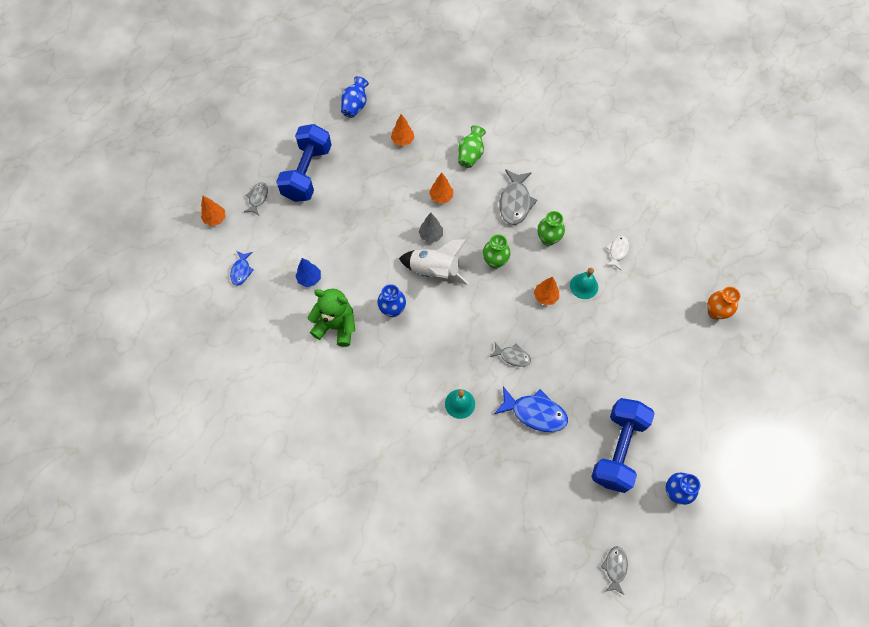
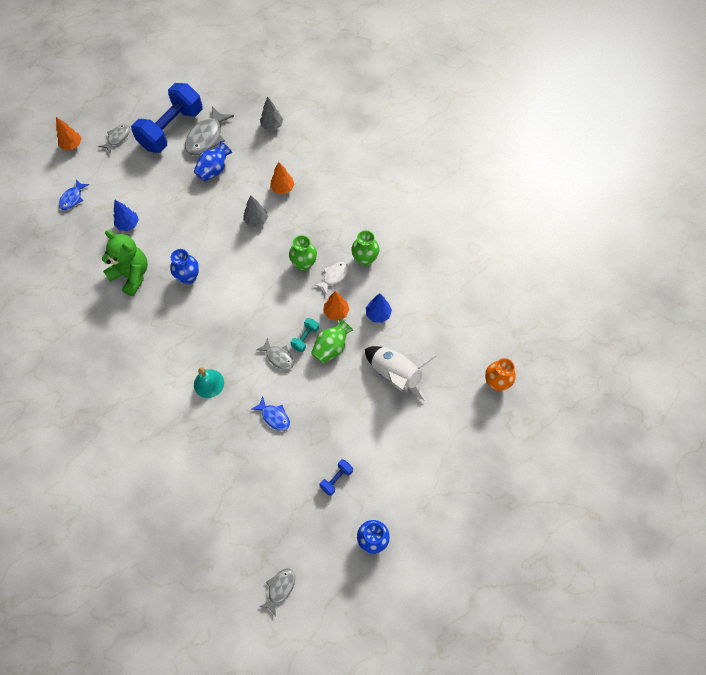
camera: 20 degrees right, 0 degrees up
(355, 106) = (244, 81): blue vase -> blue vase (214, 170)
(402, 140) = (272, 126): orange tree -> grey tree
(434, 271) = (244, 254): white rocket -> white rocket (396, 374)
(470, 155) = (329, 158): green vase -> green vase (331, 347)
(515, 202) = (350, 215): grey fish -> grey fish (206, 137)
(528, 330) = (305, 338): none -> turquoise dumbbell
(535, 413) = (274, 416): blue fish -> blue fish, size x0.58
(584, 286) = (378, 314): turquoise bell -> blue tree
(617, 251) = (427, 292): white fish -> white fish (334, 276)
(618, 449) = (336, 479): blue dumbbell -> blue dumbbell, size x0.41

